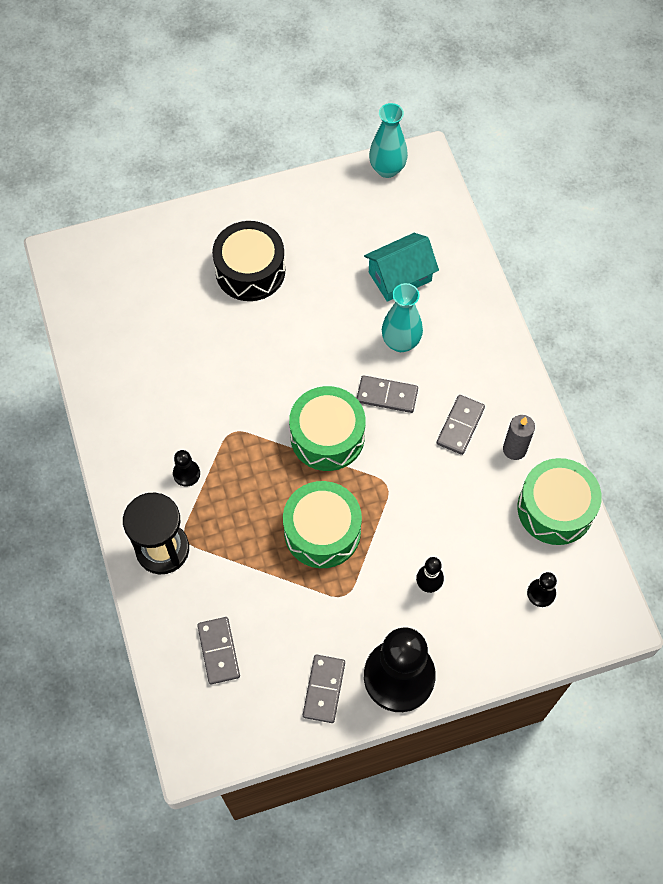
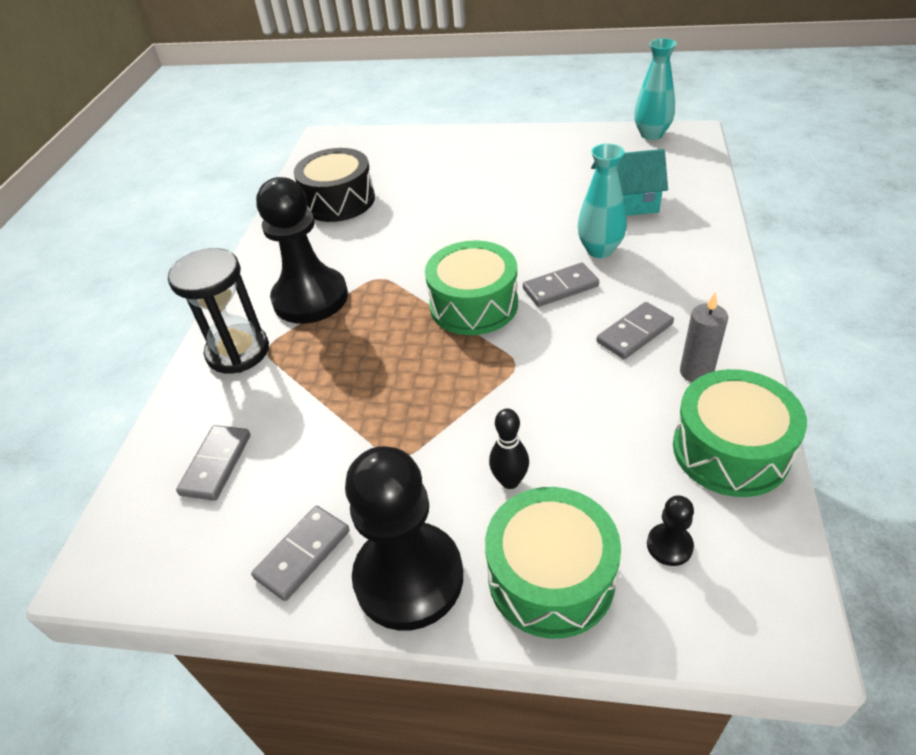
camera: 30 degrees right, 20 degrees down
(186, 473) = (310, 298): black pawn -> black pawn, size x2.45
(250, 271) = (478, 174): black drum -> black drum (339, 201)
(322, 531) = (413, 385): green drum -> green drum (551, 577)
(387, 395) = (560, 287): grey domino -> grey domino turned 60 degrees counterclockwise

